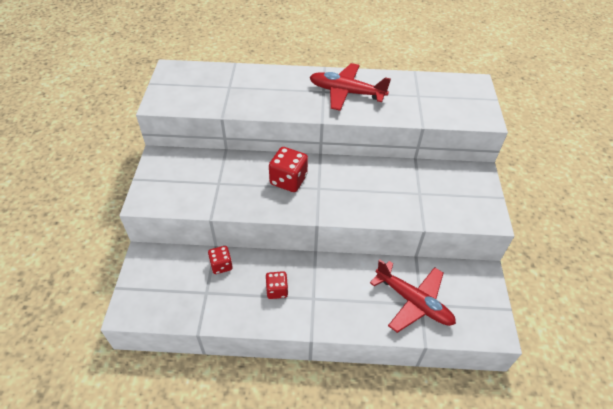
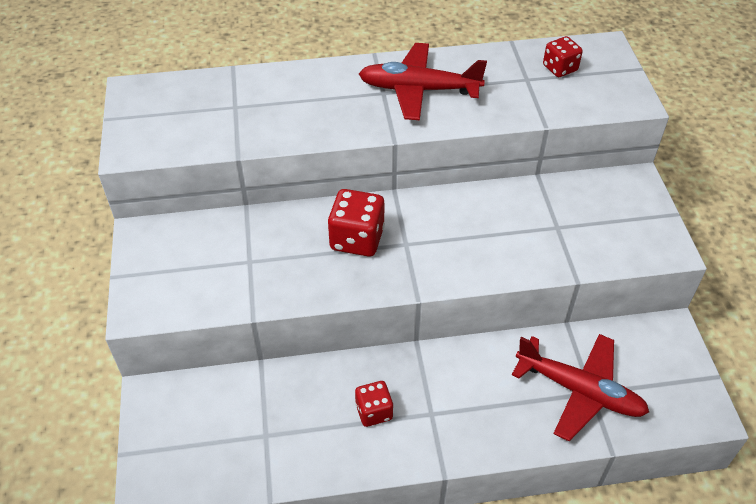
camera: 10 degrees left, 0 degrees up
(221, 265) = (278, 389): red dice -> red dice (560, 68)

